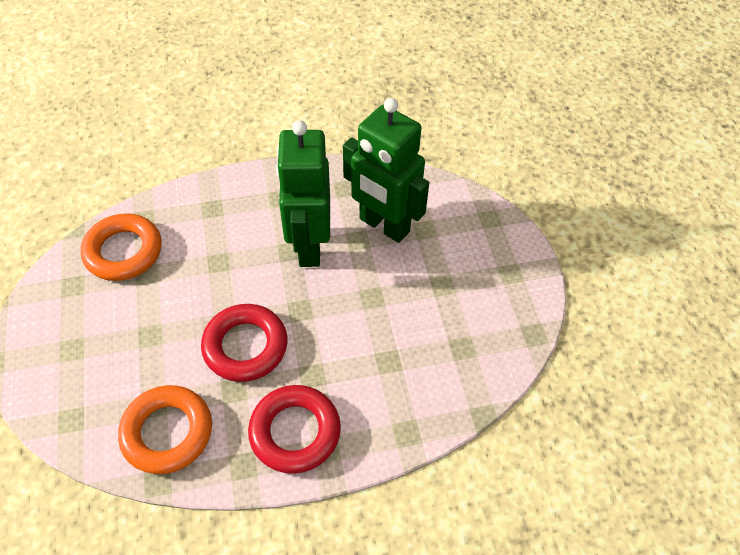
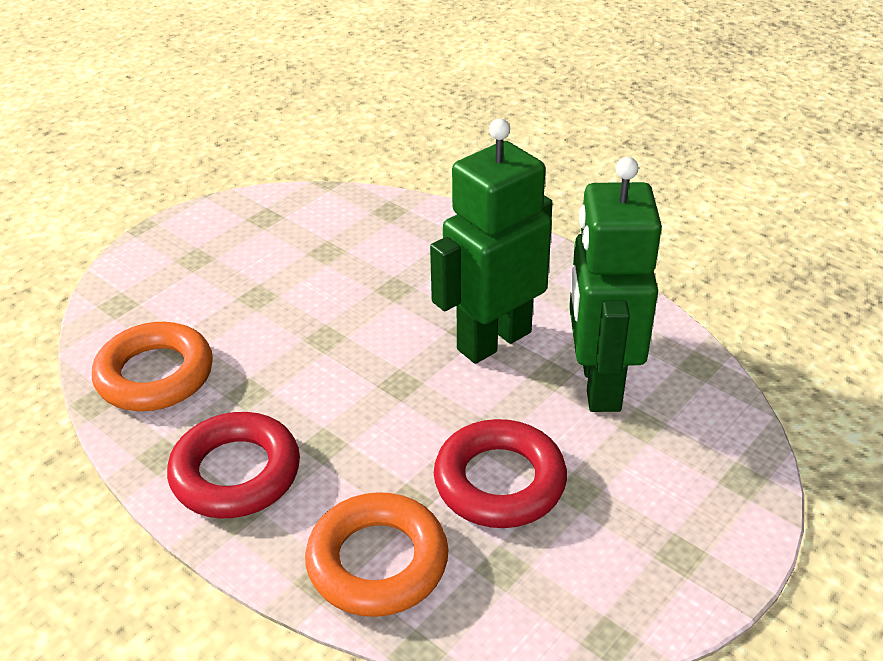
camera: 55 degrees right, 15 degrees down
(123, 251) = (336, 222): orange ring -> orange ring (377, 562)
(245, 346) = (309, 369): red ring -> red ring (499, 481)

